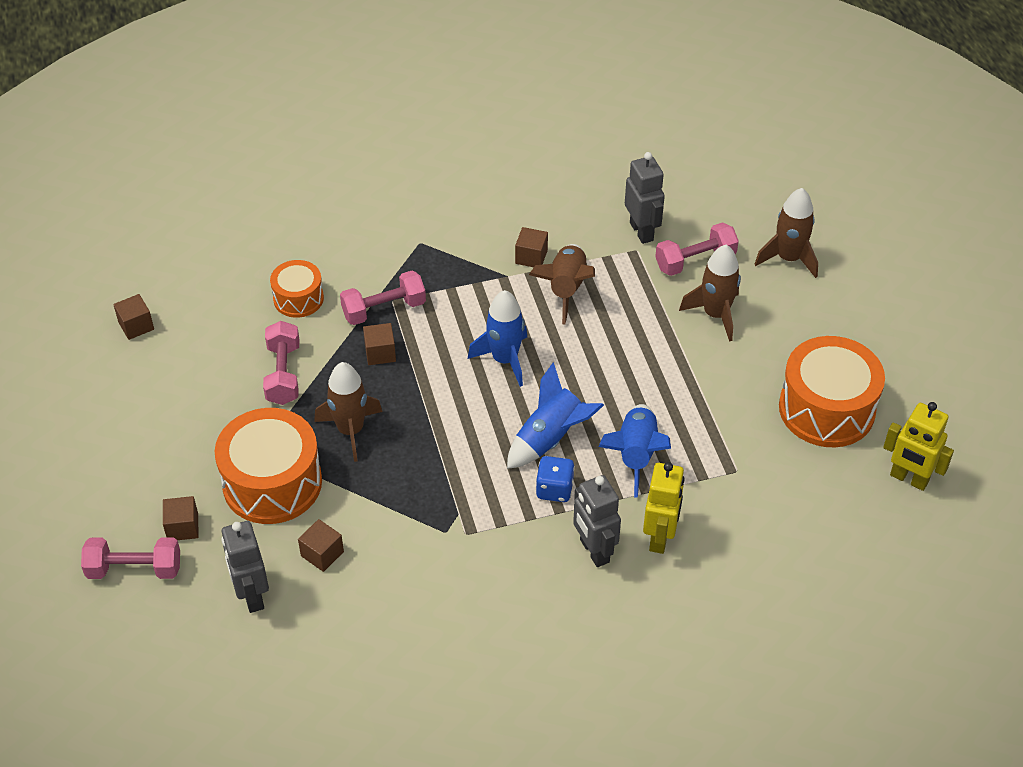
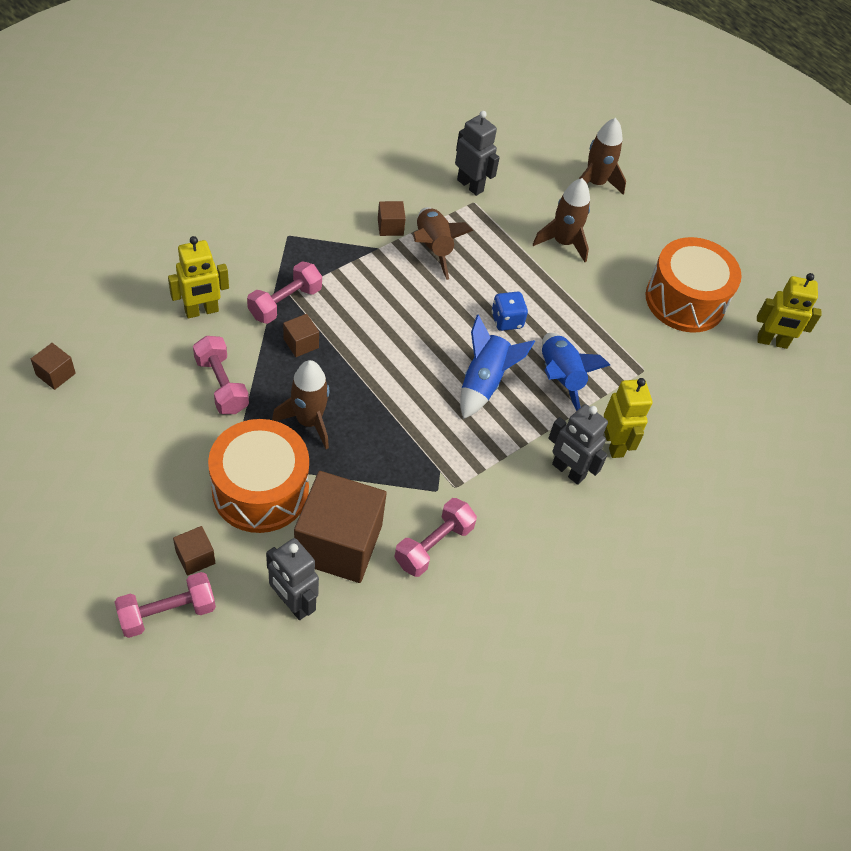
camera: 30 degrees left, 5 degrees up
(298, 298) = (201, 311): orange drum -> yellow robot
(322, 554) = (338, 543): brown cube -> brown cube, size x2.35
(505, 360) = (412, 322): blue rocket -> none
(554, 489) = (509, 426): blue dice -> blue dice (507, 320)
(695, 261) = (525, 201): pink dumbbell -> pink dumbbell (433, 545)

